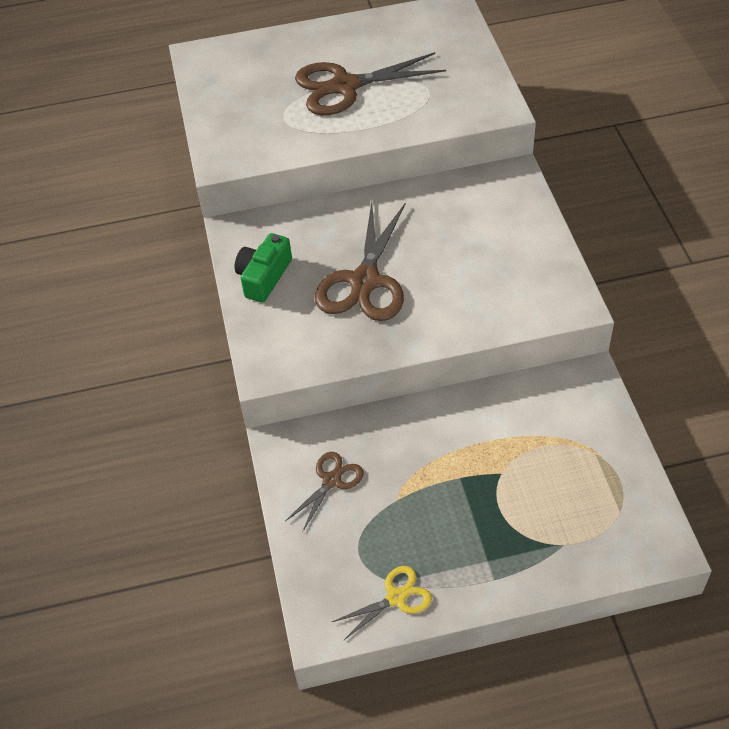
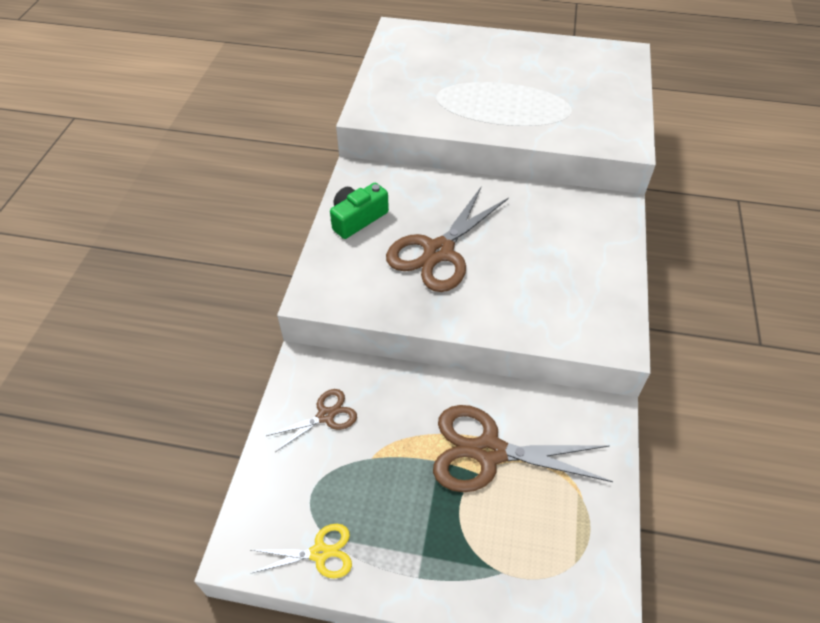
camera: 20 degrees right, 0 degrees up
(345, 86) = (501, 86): brown scissors -> brown scissors (488, 452)

